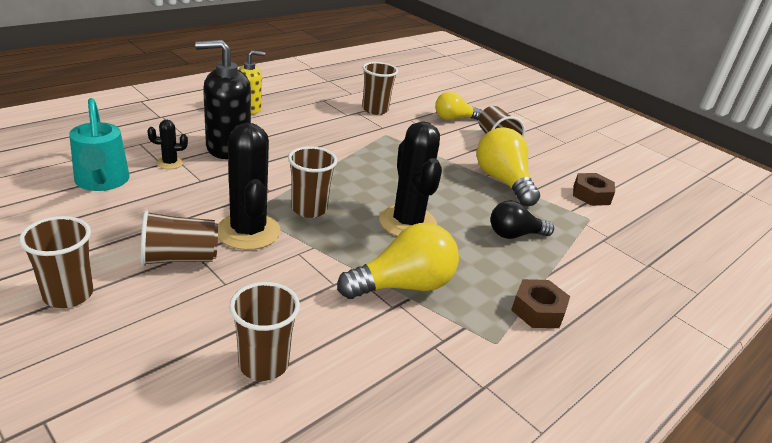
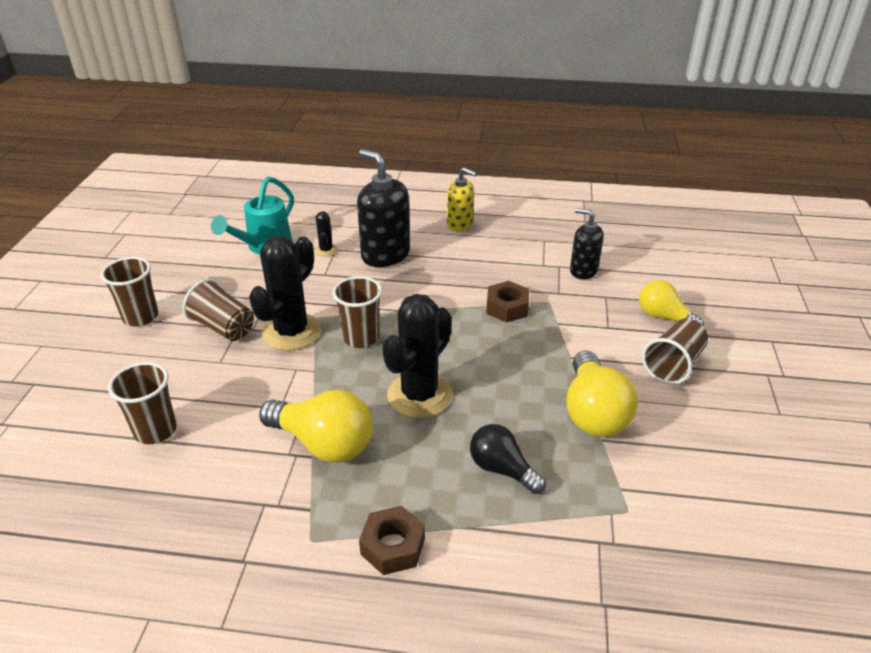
camera: 55 degrees right, 5 degrees up
(170, 163) = (326, 250): black cactus -> black cactus turned 45 degrees clockwise
(375, 110) = (583, 271): brown cup -> black soap dispenser
(503, 181) = (593, 412): yellow light bulb -> yellow light bulb turned 150 degrees clockwise
(591, 195) = (686, 489): brown nut -> brown nut (507, 308)

